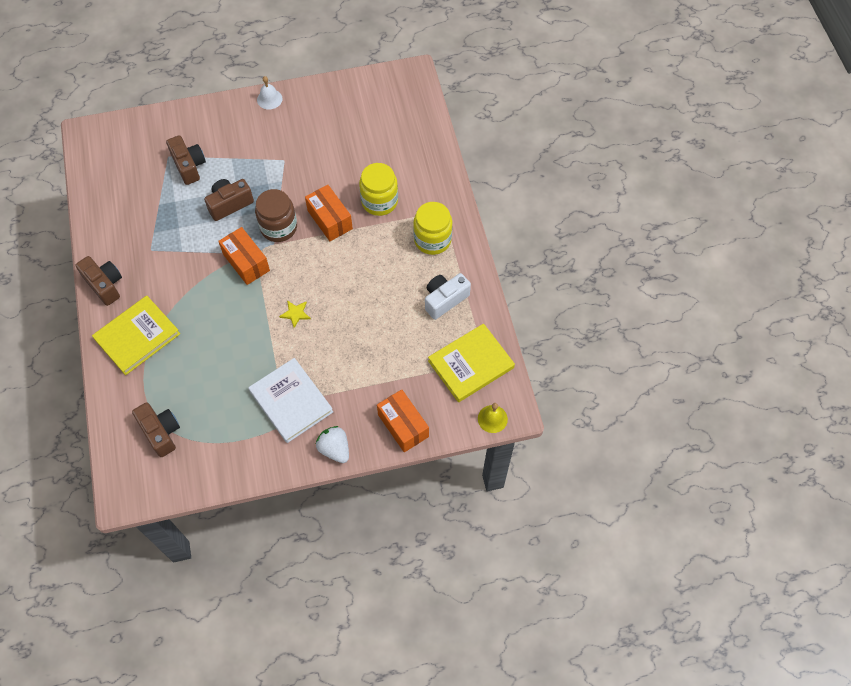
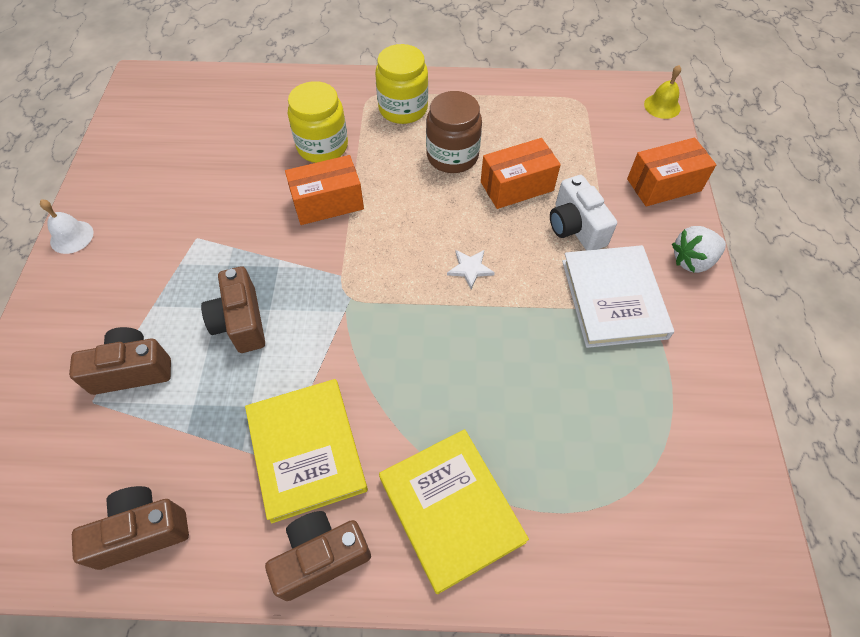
camera: 75 degrees left, 5 degrees down
(161, 432) = (647, 494): brown camera -> brown camera (142, 532)
(246, 262) = (359, 316): orange box -> orange box (517, 186)
(279, 227) = (314, 264): brown jar -> brown jar (452, 156)
(291, 401) = (613, 298): white book -> white book turned 75 degrees counterclockwise
(295, 314) = (470, 269): yellow star -> white star
(444, 300) = (493, 114): white camera -> white camera (575, 227)
(471, 364) = (588, 109): yellow book -> yellow book (307, 450)

